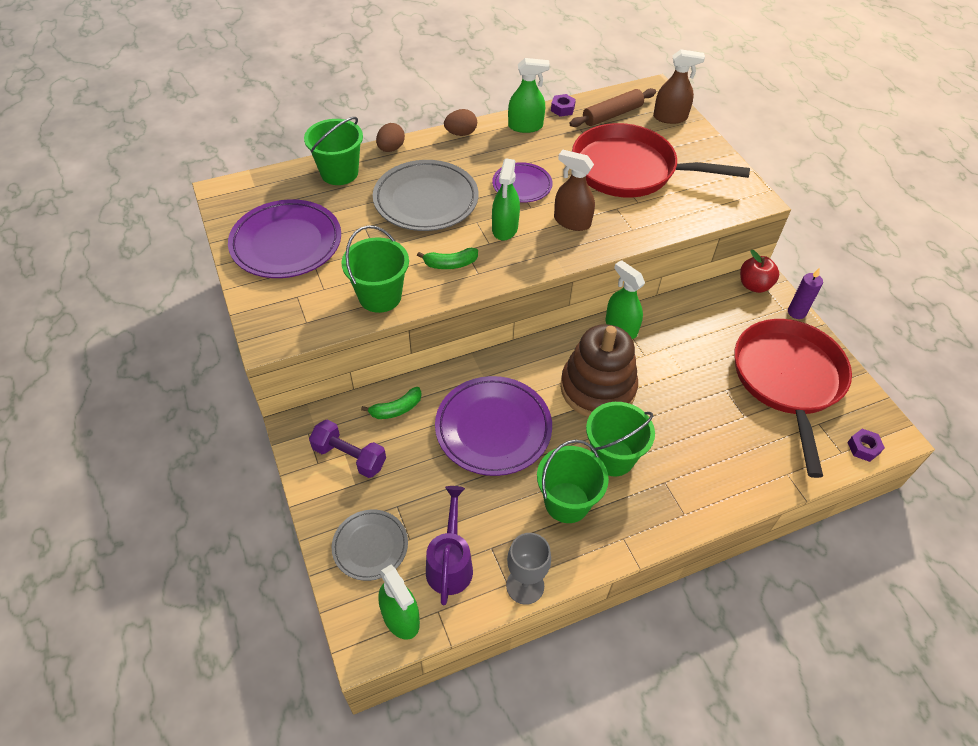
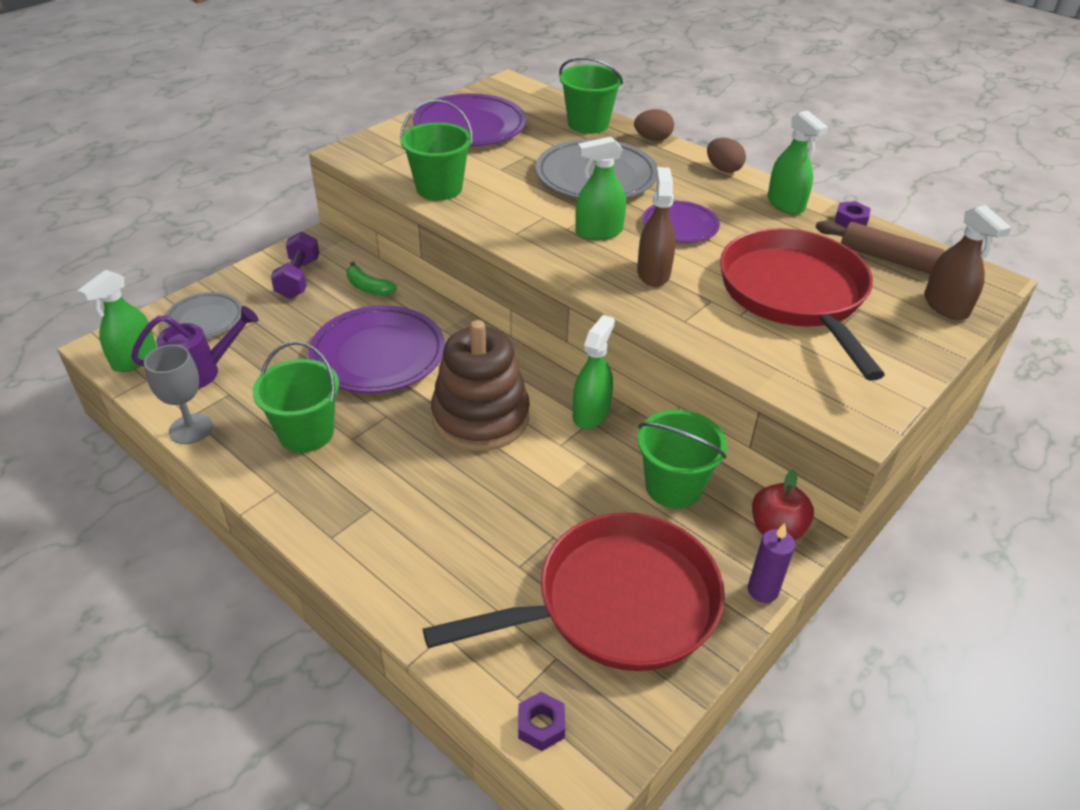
camera: 65 degrees right, 10 degrees down
(450, 264) = (515, 214): green banana -> none
(612, 457) = (385, 454): green bucket -> green bucket (673, 487)

